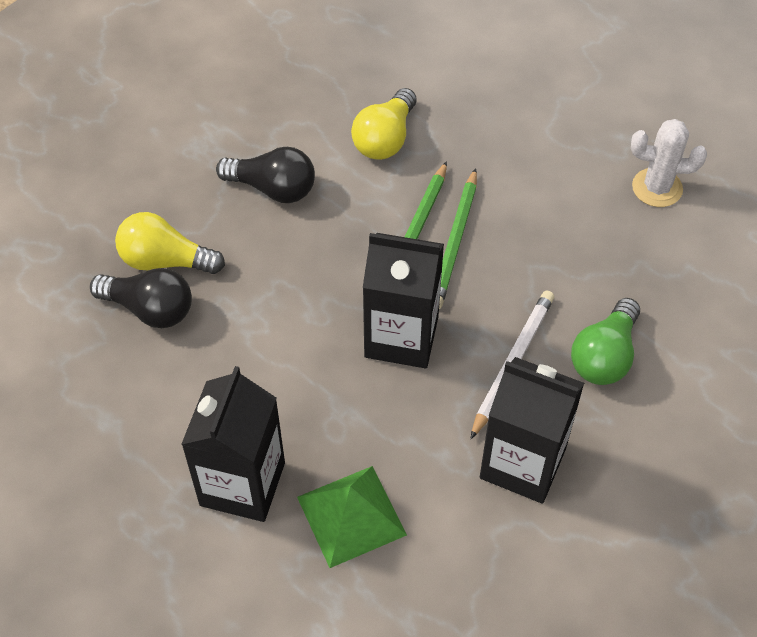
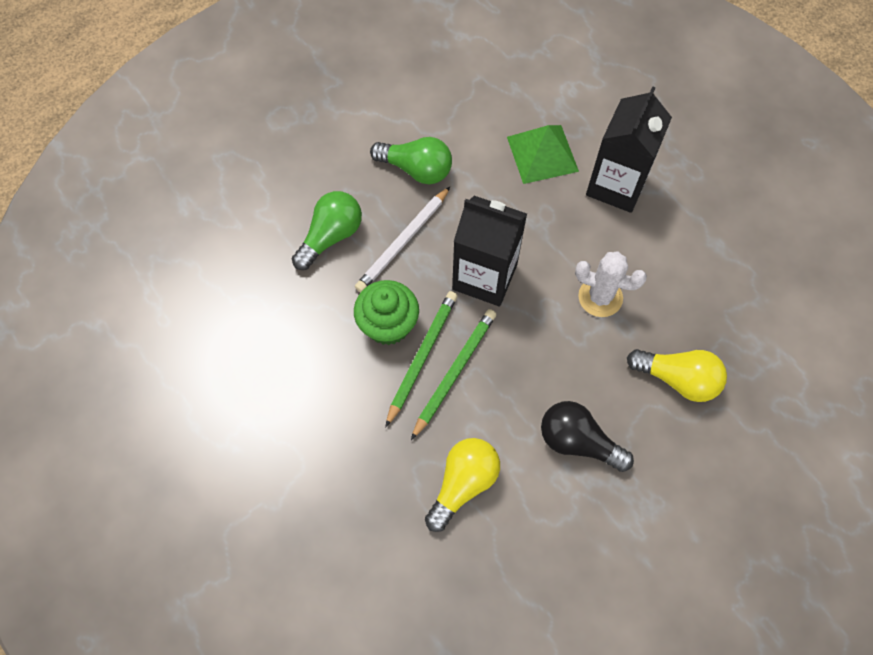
camera: 170 degrees left, 10 degrees up
(150, 309) = (689, 334): black light bulb -> none
(502, 268) = (388, 325): none -> green cupcake
(522, 463) = (416, 169): black carton -> green light bulb
(657, 188) = (226, 383): white cactus -> white cactus (600, 297)

